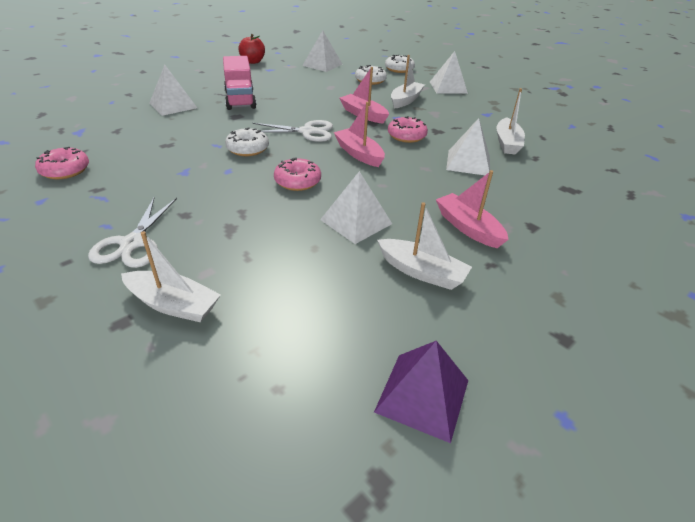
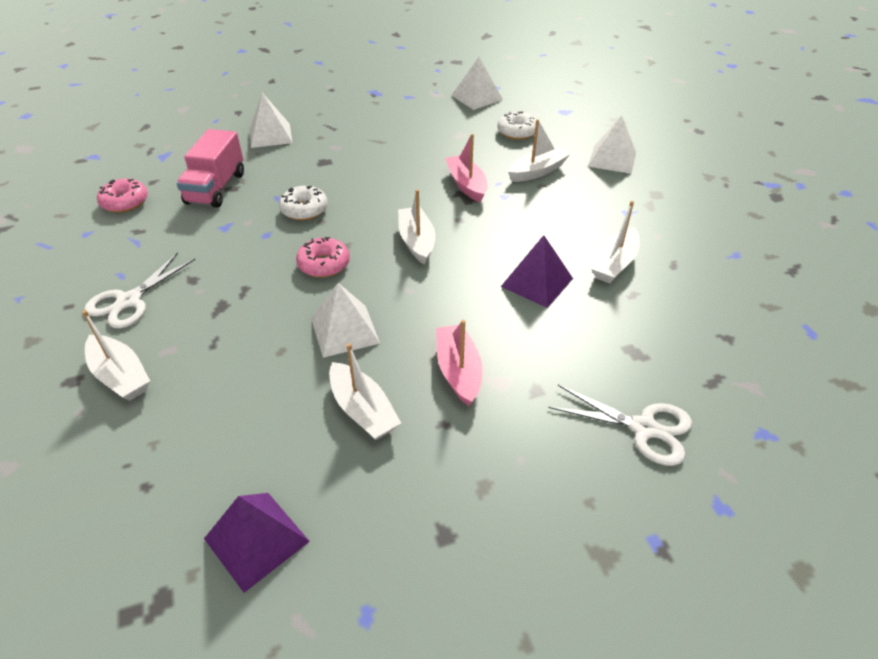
camera: 25 degrees right, 5 degrees up
(240, 100) = (344, 138): pink truck -> pink truck (216, 188)
(253, 62) = (398, 82): red apple -> none
(307, 132) = (383, 198): white scissors -> white scissors (643, 428)
(359, 154) = (417, 242): pink boat -> white boat
(399, 69) = (570, 118): white donut -> none
(406, 136) = (493, 227): pink donut -> none
(468, 162) = (537, 282): white pyramid -> purple pyramid

